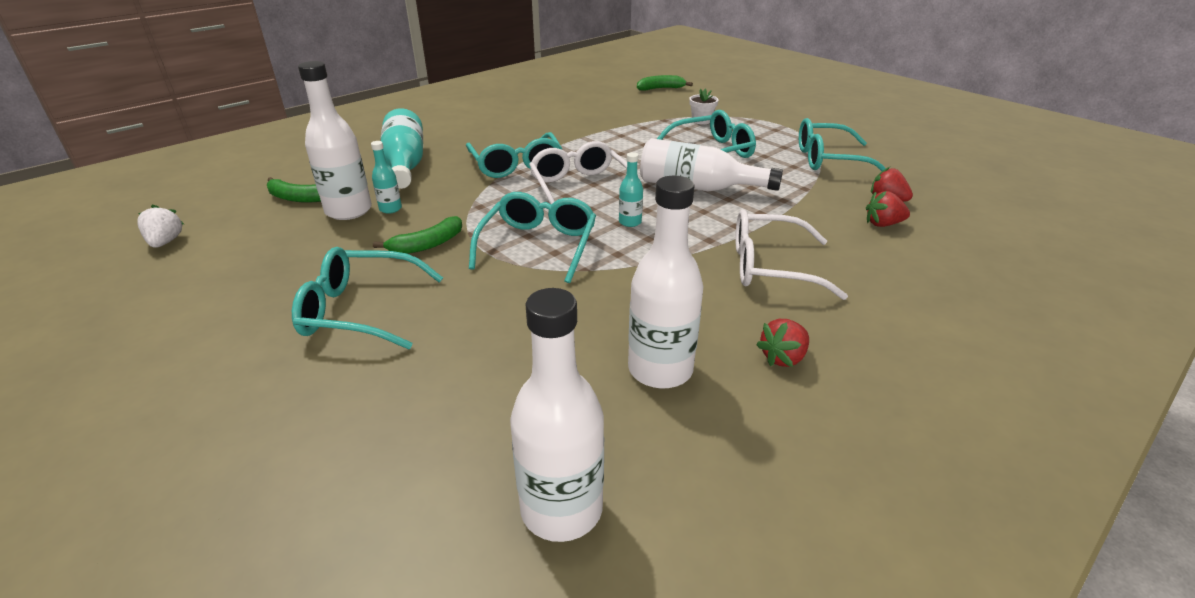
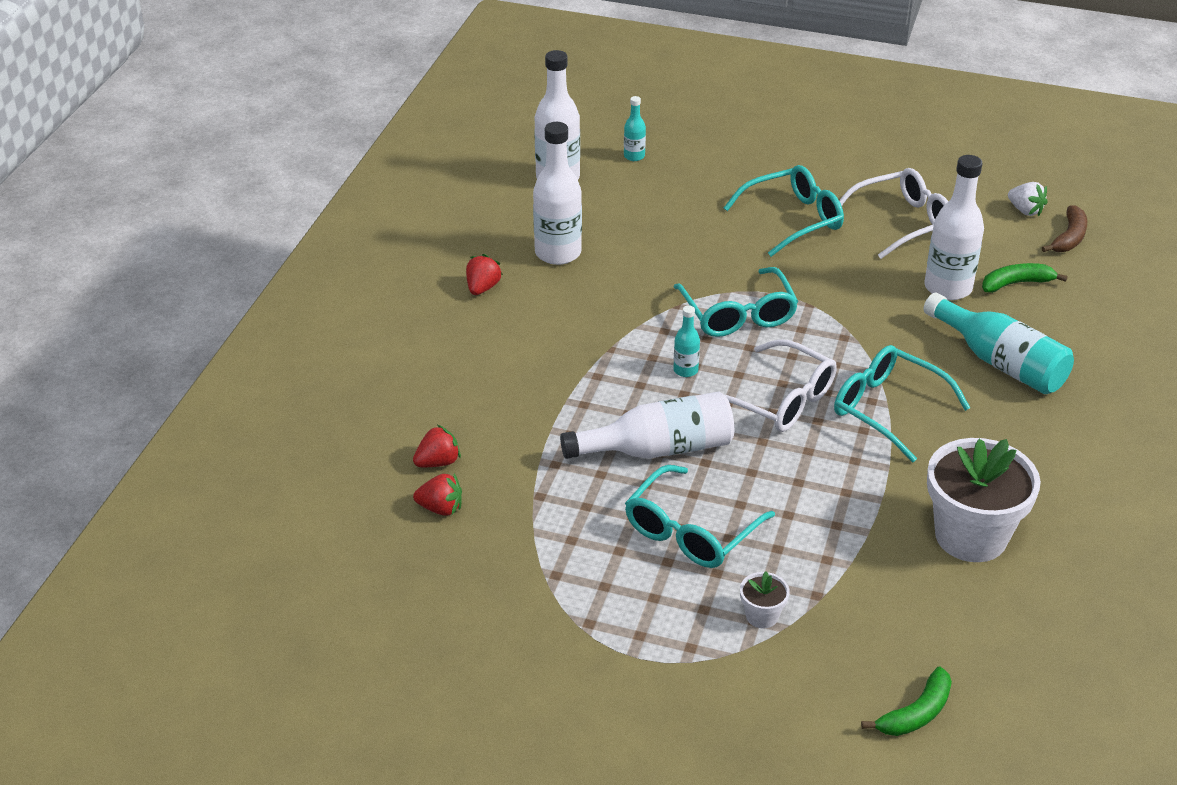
camera: 150 degrees right, 5 degrees up
(191, 212) = (1069, 238): none -> brown banana
(390, 209) = (916, 303): turquoise bottle -> turquoise bottle (634, 156)
(427, 245) = (827, 281): green banana -> none
(556, 117) = (971, 536): none -> white flower pot
(770, 267) = (526, 364): white glasses -> white glasses (902, 222)
(828, 159) = (532, 575): turquoise glasses -> none

